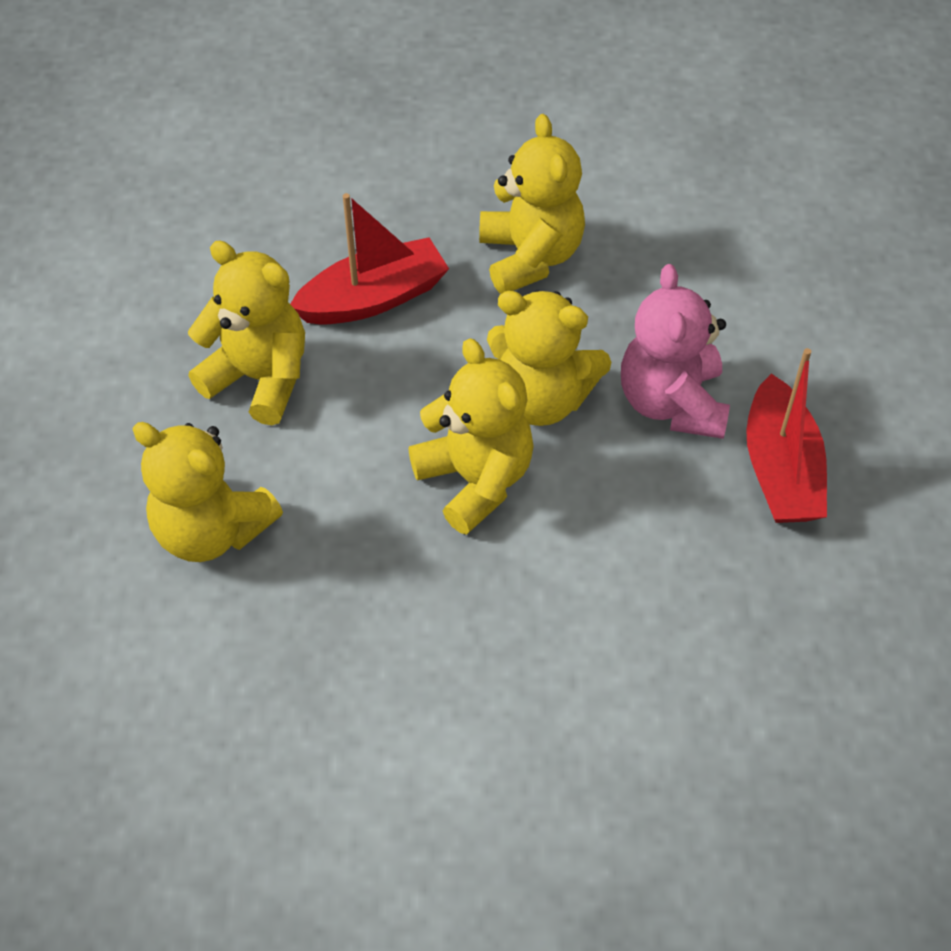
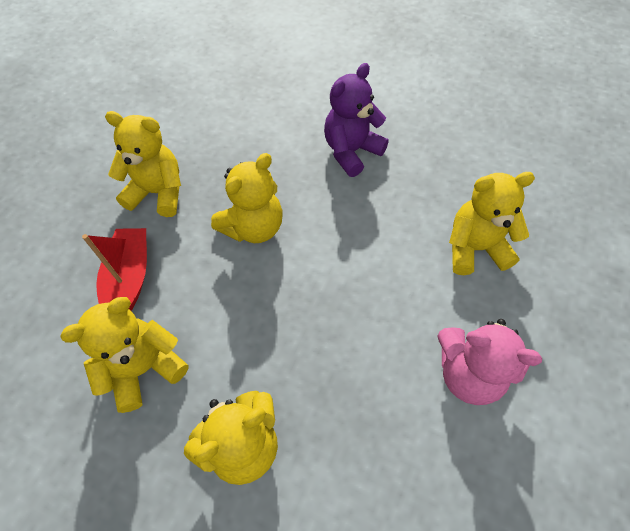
camera: 65 degrees left, 5 degrees up
(475, 480) = (287, 280): yellow teddy bear -> yellow teddy bear (474, 248)
(672, 403) = (290, 174): pink teddy bear -> pink teddy bear (468, 373)
(780, 470) = (351, 152): red boat -> purple teddy bear

